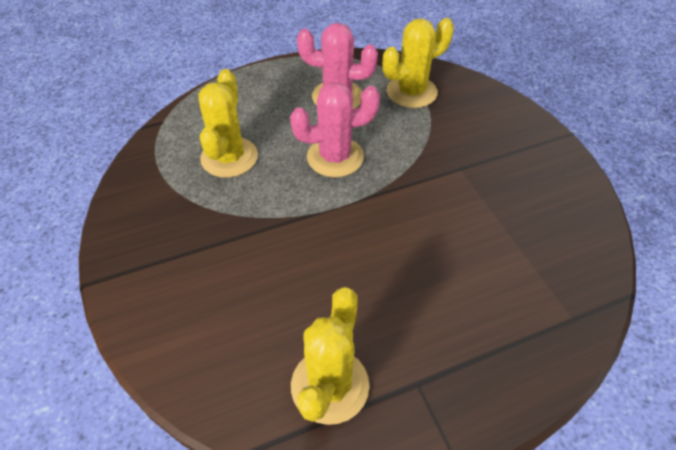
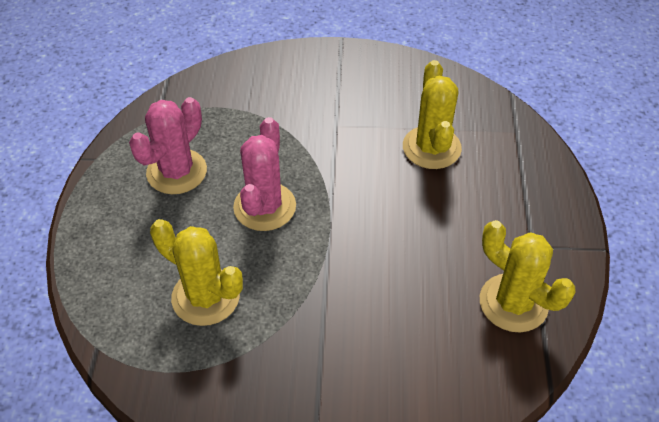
camera: 65 degrees left, 0 degrees up
(411, 92) = (214, 113): yellow cactus -> yellow cactus (431, 148)

